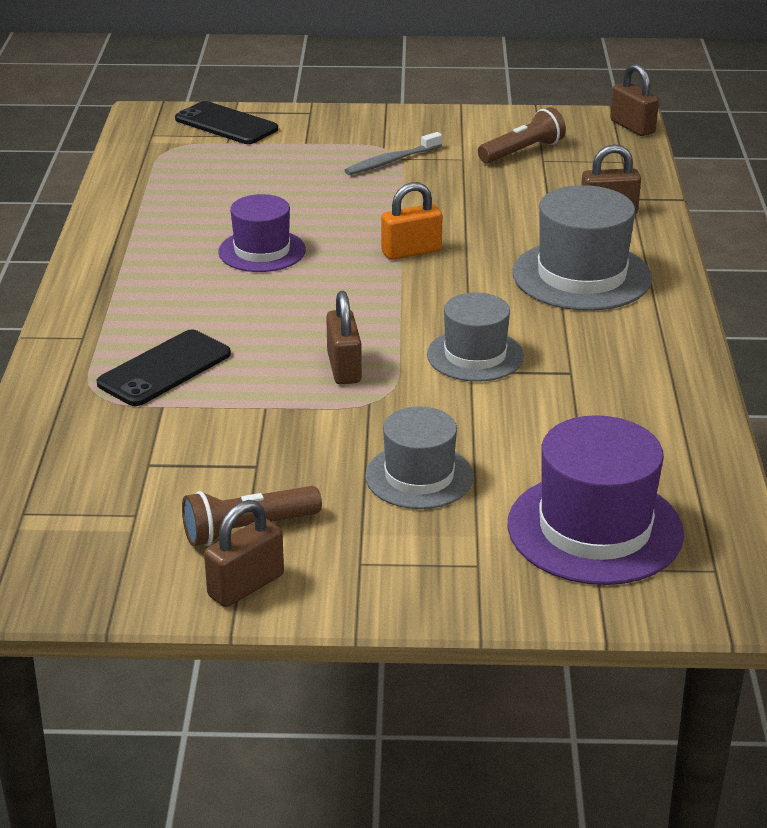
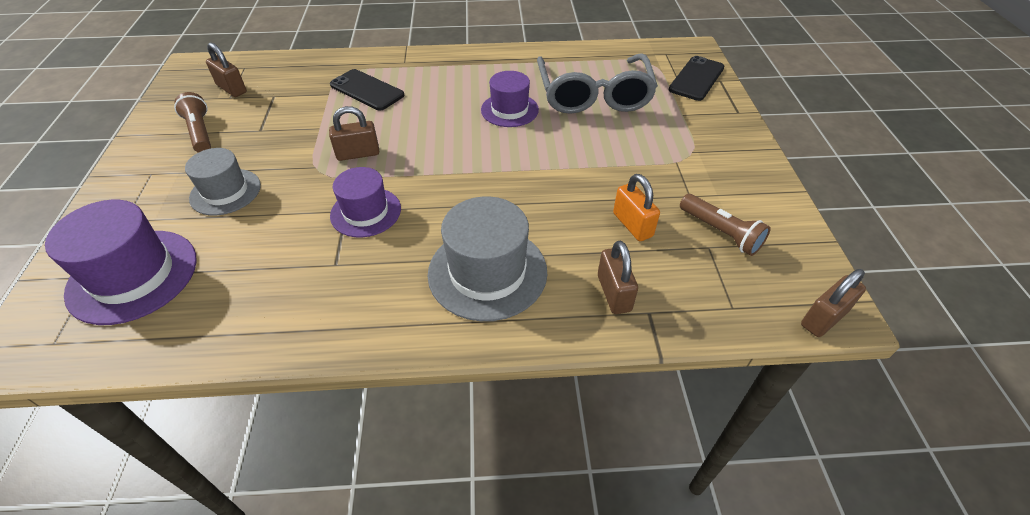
camera: 85 degrees right, 15 degrees up
(244, 191) = (594, 95): none -> grey glasses
(246, 585) = (151, 136): brown padlock -> brown padlock (231, 89)
(391, 161) = (667, 157): grey toothbrush -> none
(411, 251) = (518, 174): orange padlock -> orange padlock (632, 225)
(475, 355) = (366, 212): grey hat -> purple hat

